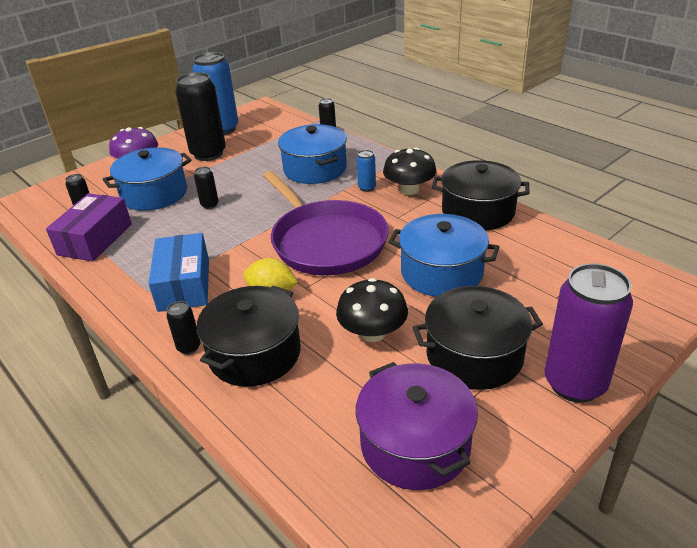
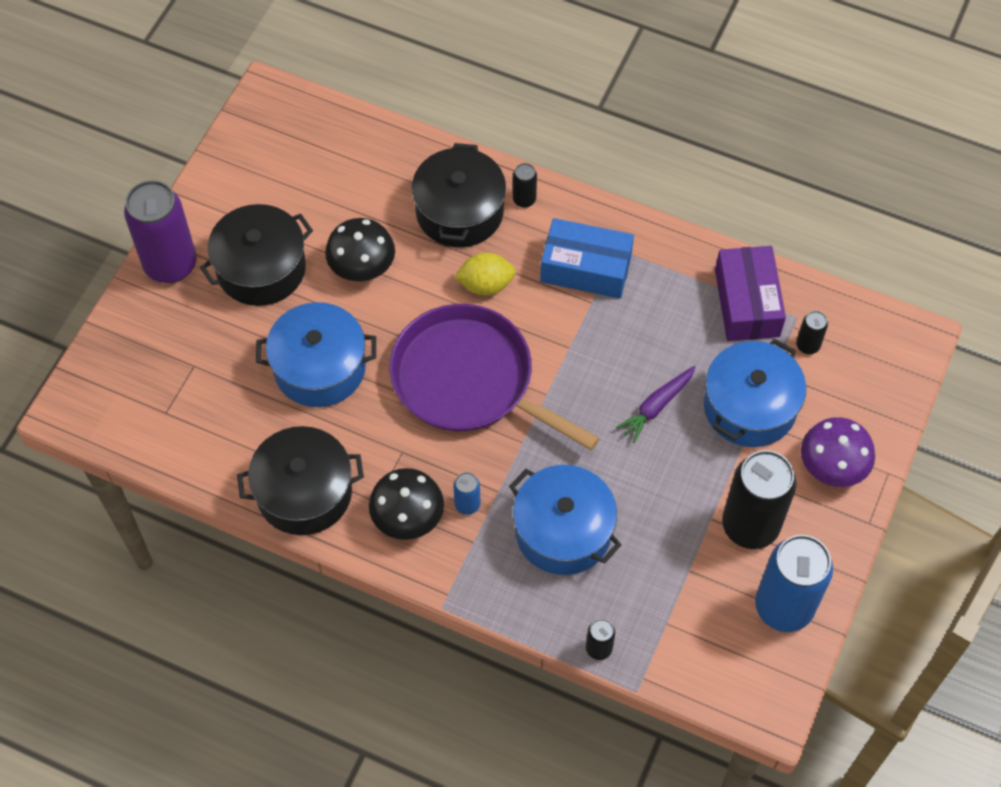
camera: 155 degrees right, 25 degrees up
(184, 285) = (586, 268): blue box -> blue box turned 45 degrees counterclockwise
(209, 205) = (657, 406): black can -> purple carrot
(415, 444) = (288, 173): purple pot -> none

